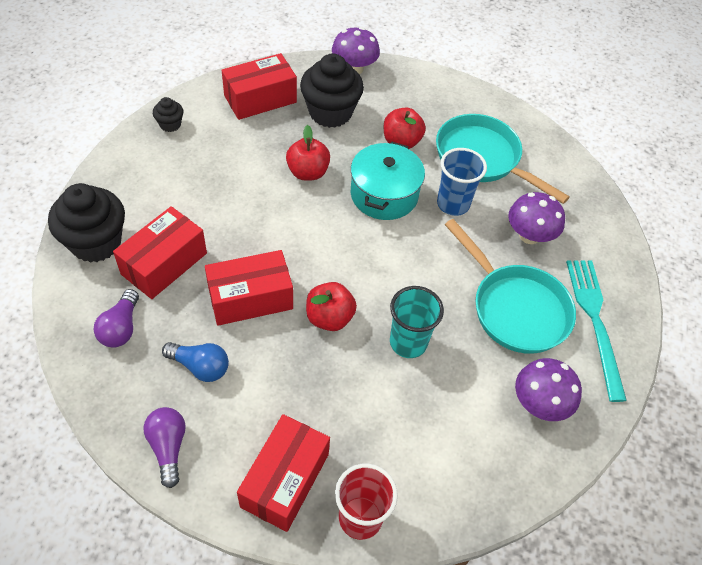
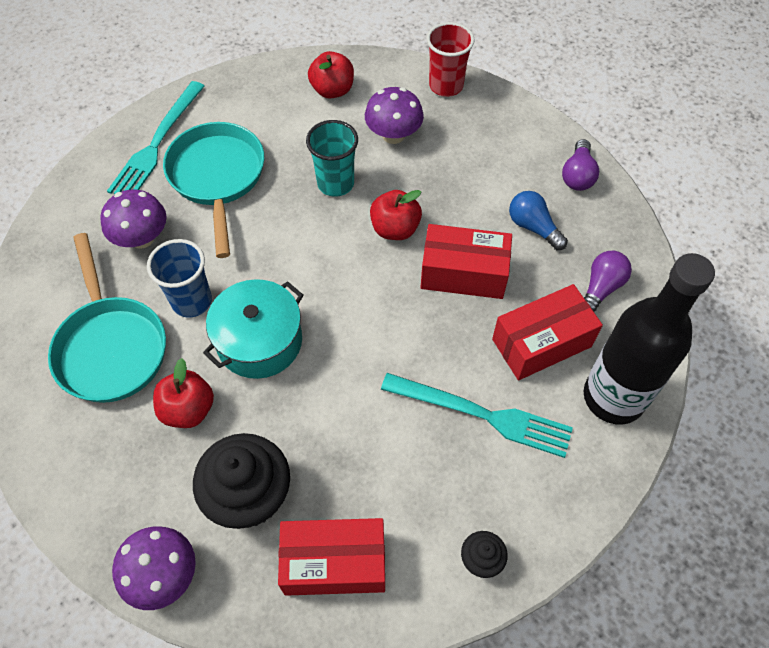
camera: 150 degrees left, 5 degrees up
(96, 242) = (613, 397): black cupcake -> black bottle
(196, 200) = (482, 415): none -> turquoise fork
(285, 480) = (491, 124): red box -> none
(308, 172) = (331, 405): red apple -> red apple (332, 90)
(539, 403) = (260, 105): purple mushroom -> purple mushroom (393, 135)

